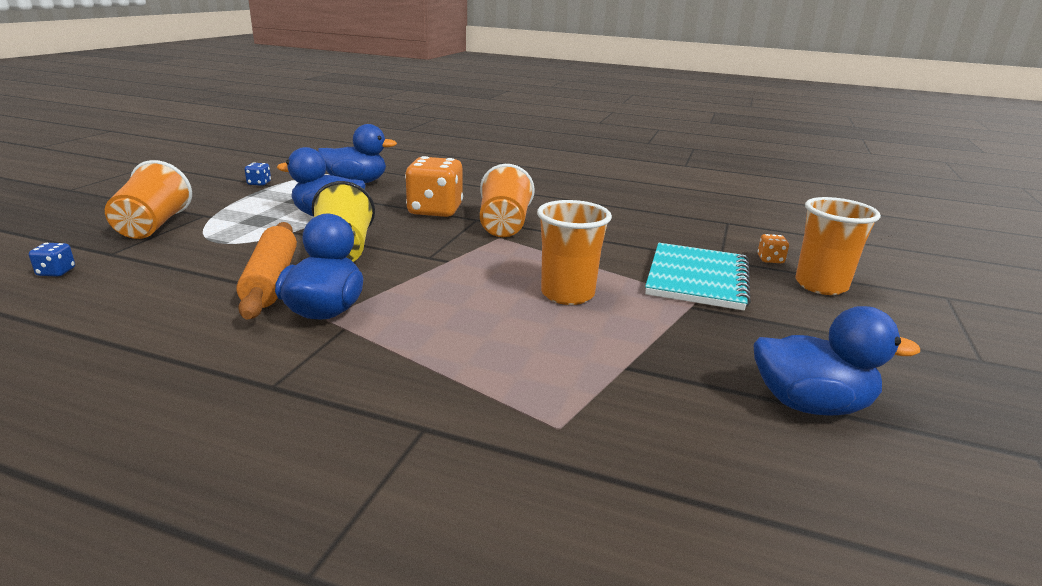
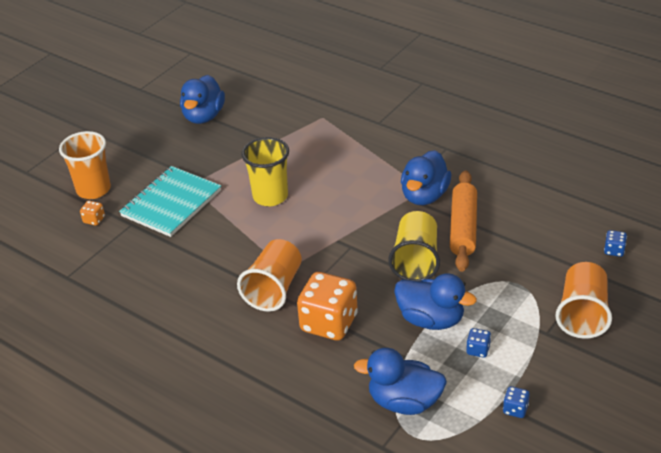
camera: 160 degrees left, 15 degrees up
(283, 204) = (478, 350): none -> blue dice
(567, 294) = (270, 196): orange cup -> yellow cup
(810, 404) = (203, 116): blue duck -> blue duck turned 105 degrees counterclockwise

